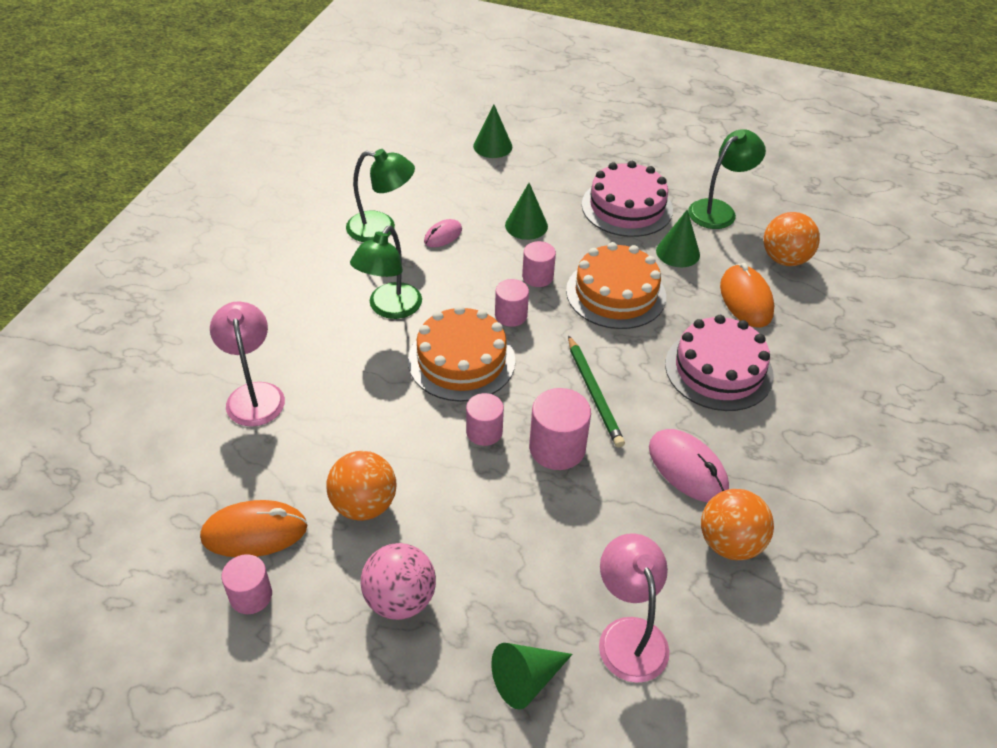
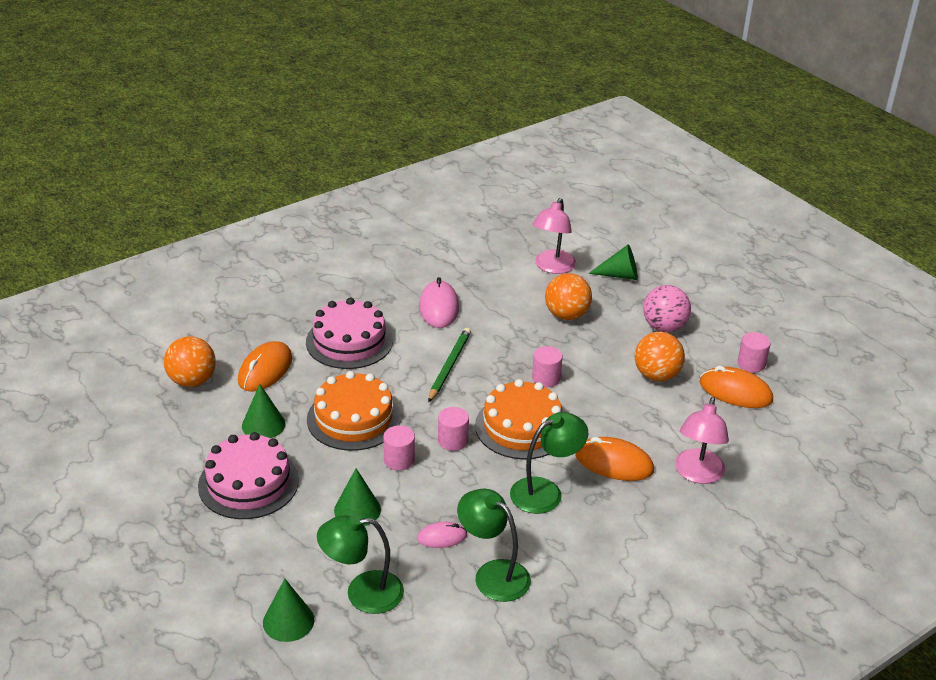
camera: 145 degrees left, 10 degrees down
(345, 366) = (614, 463): none -> orange mouse
(557, 448) = (507, 350): pink cylinder -> none
(718, 210) = (177, 441): green lamp -> green lamp (362, 593)
(729, 543) = (457, 272): orange ball -> orange ball (566, 315)

